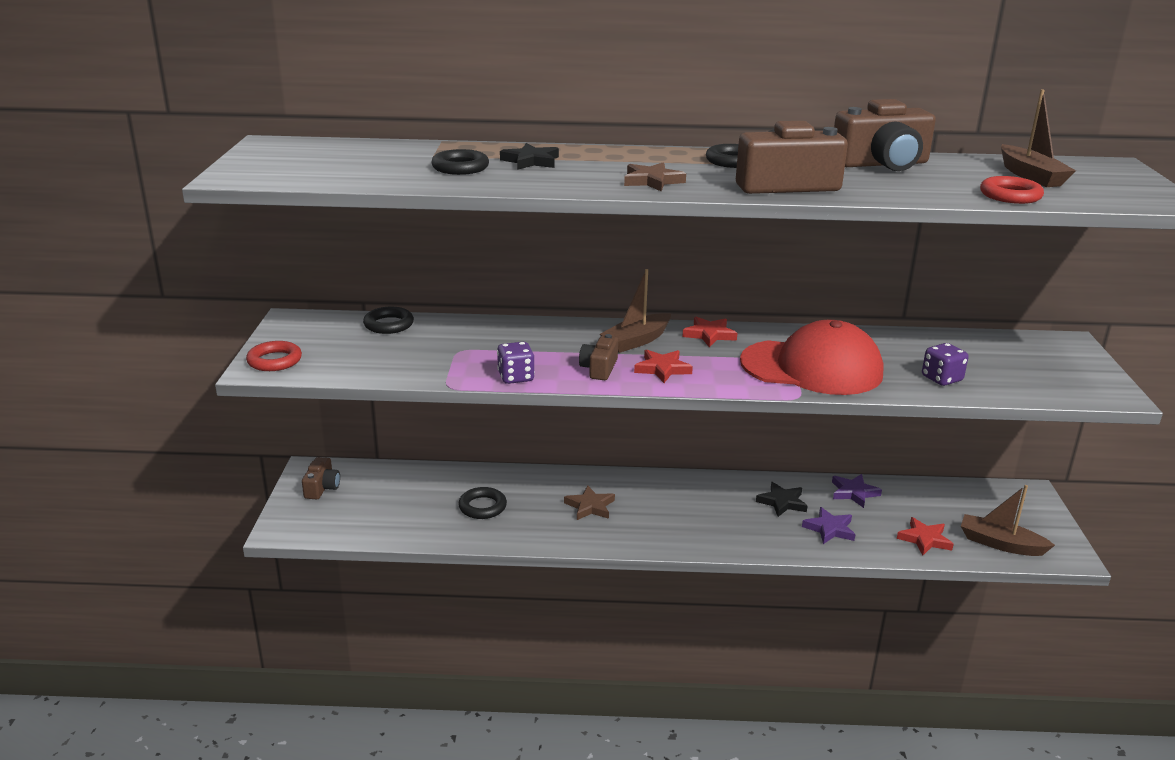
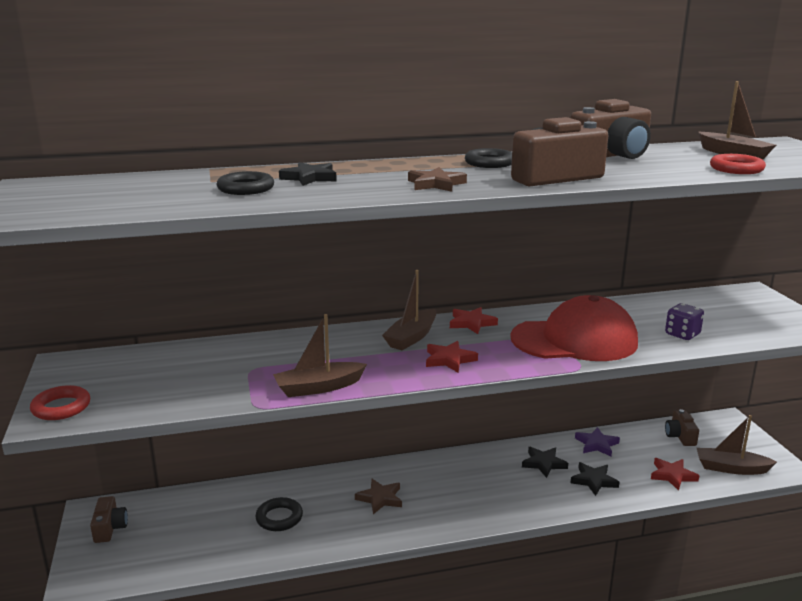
camera: 15 degrees left, 5 degrees down
(389, 324) = (168, 354): black ring -> none
(516, 377) = (318, 387): purple dice -> brown boat
(599, 368) = (392, 367): brown camera -> brown camera (680, 436)
(829, 529) = (594, 481): purple star -> black star

